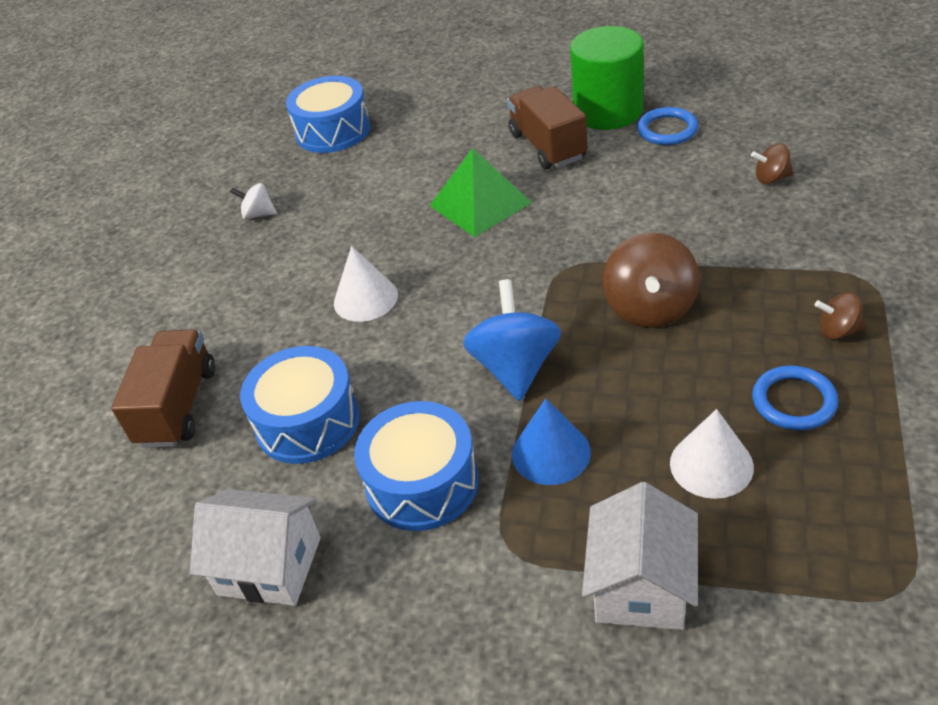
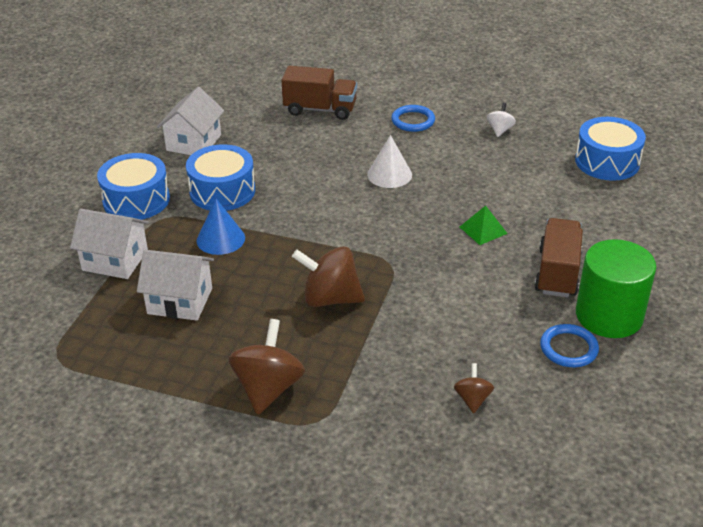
camera: 90 degrees right, 5 degrees down
(307, 421) = (287, 153): blue drum -> blue drum (136, 200)
(480, 204) = (483, 230): green pyramid -> green pyramid, size x0.58
(515, 367) = (297, 232): blue spinning top -> none
(548, 146) = (557, 273): brown truck -> brown truck turned 60 degrees counterclockwise
(711, 465) = (180, 301): white cone -> white house
(794, 401) = (212, 348): blue ring -> blue ring (413, 121)
(838, 331) = (268, 388): brown spinning top -> brown spinning top, size x1.94

